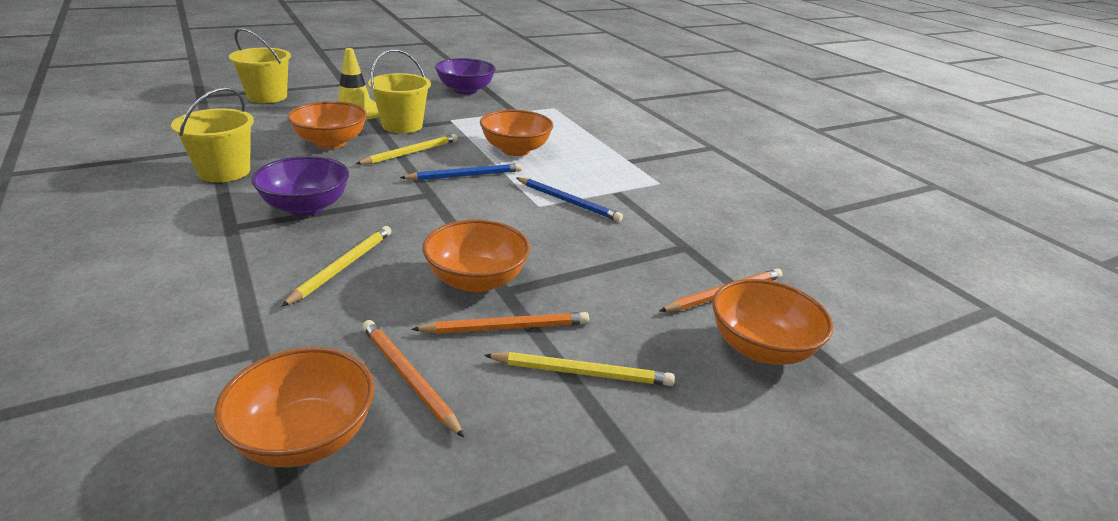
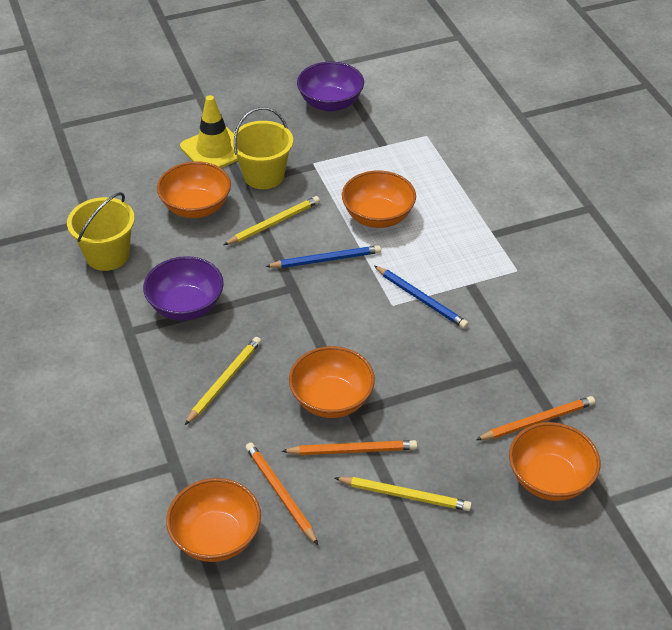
camera: 10 degrees right, 15 degrees up
(267, 96) = (122, 125): yellow bucket -> none

